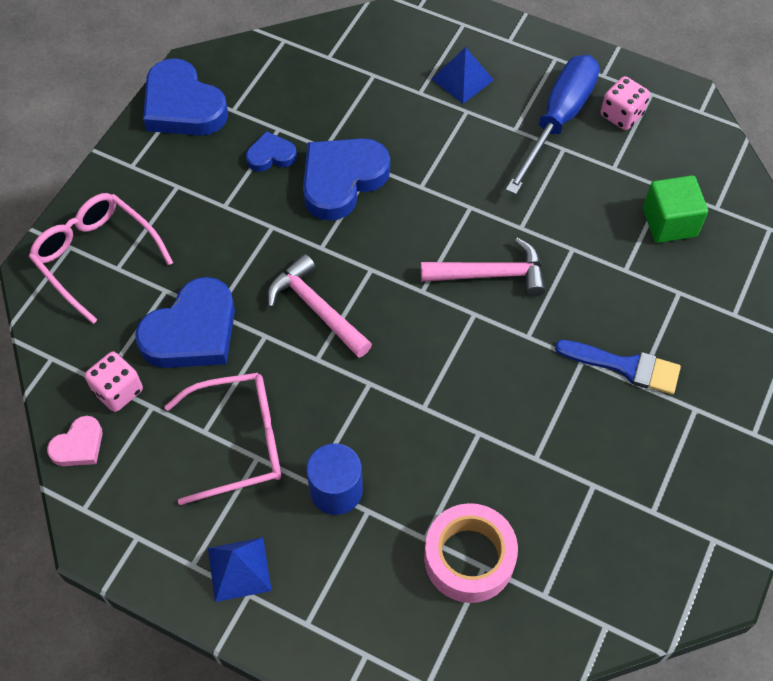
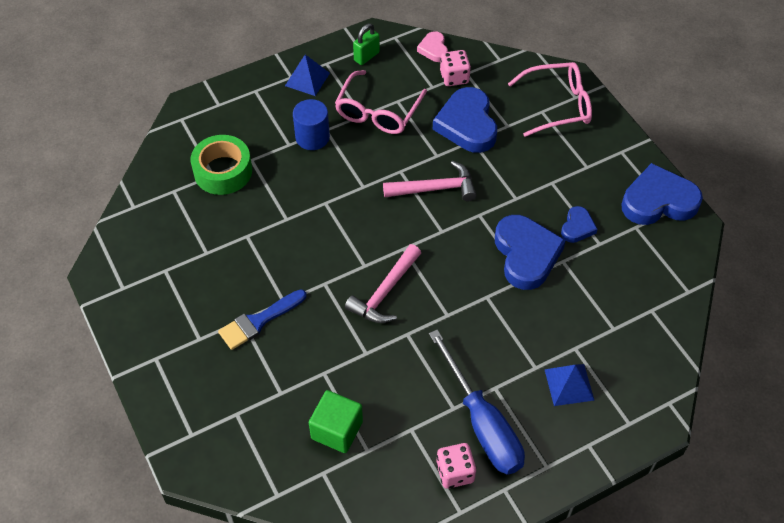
camera: 125 degrees right, 5 degrees down
(145, 521) = (366, 56): none -> green padlock
(469, 558) = (223, 171): pink tape -> green tape

